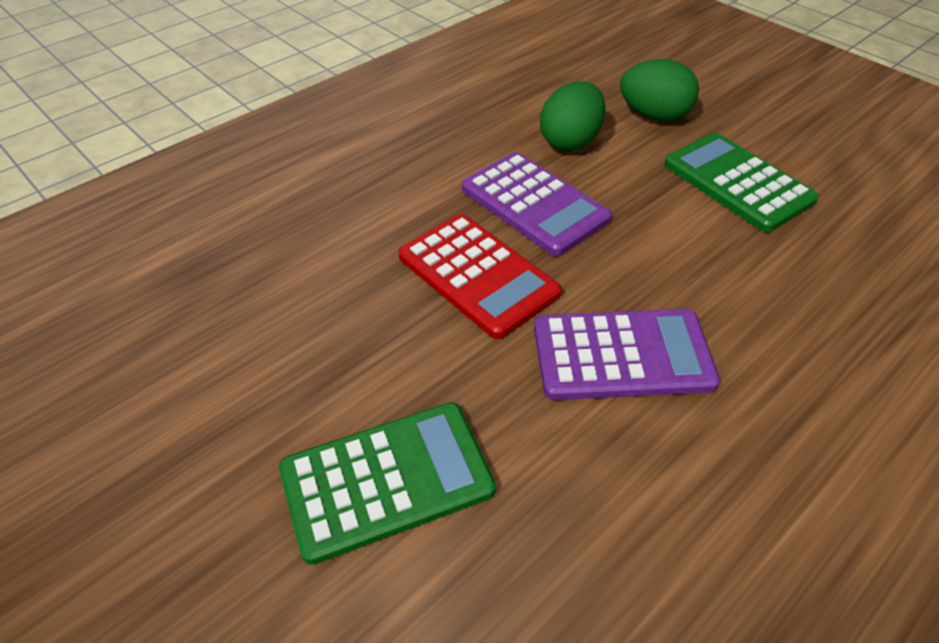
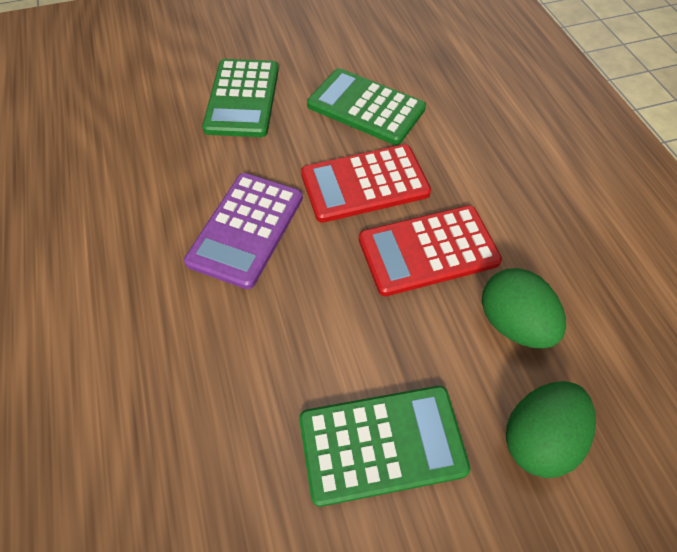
camera: 115 degrees right, 10 degrees up
(337, 318) = (366, 107): none -> green calculator
(534, 204) = (428, 251): purple calculator -> red calculator

